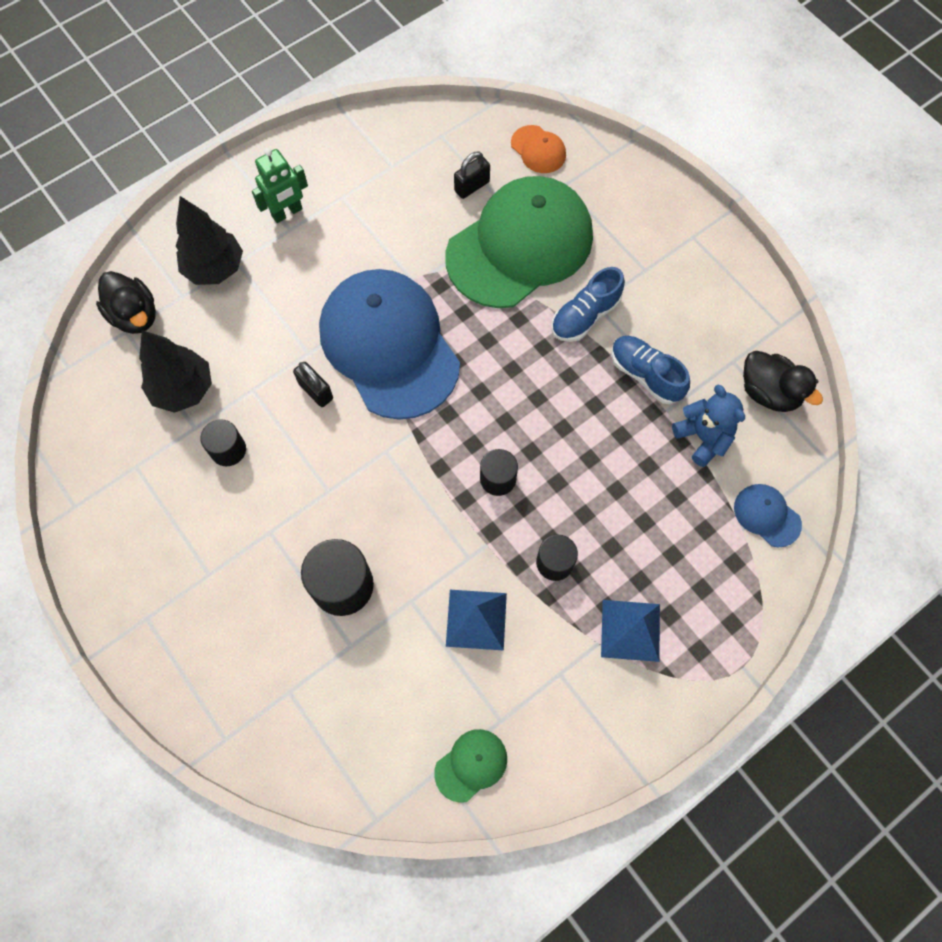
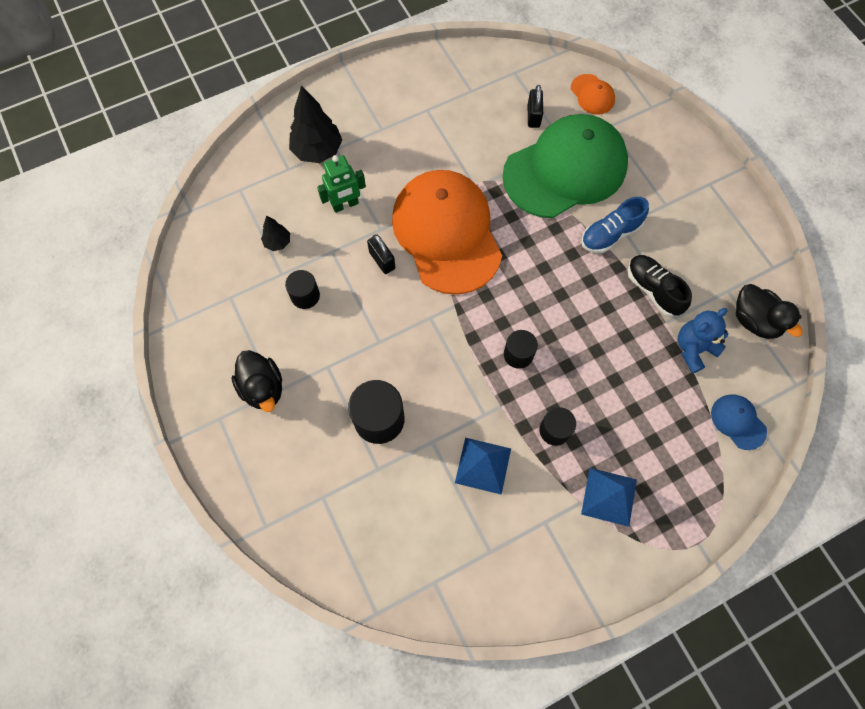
camera: 10 degrees right, 0 degrees up
(135, 315) = (249, 178): black duck -> black duck (263, 388)
(183, 389) = (278, 242): black tree -> black tree, size x0.53
(287, 213) = (382, 115): green robot -> green robot (345, 205)
(389, 345) = (446, 233): blue cap -> orange cap
(471, 765) = (460, 583): green cap -> none
(472, 186) = (533, 116): black padlock -> black padlock turned 60 degrees counterclockwise
(645, 375) = (653, 290): blue shoe -> black shoe
(703, 437) = (693, 349): blue teddy bear -> blue teddy bear turned 105 degrees counterclockwise

